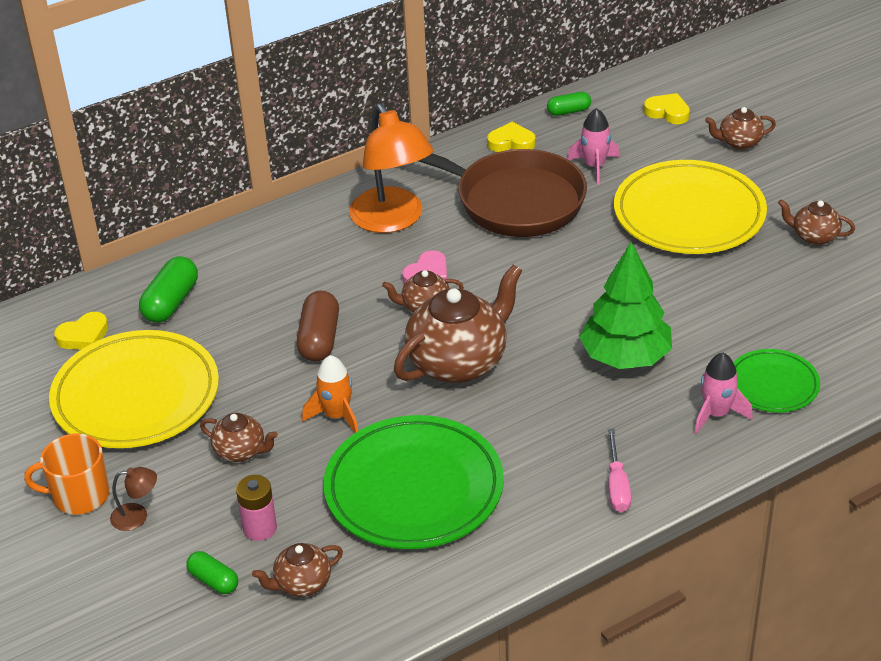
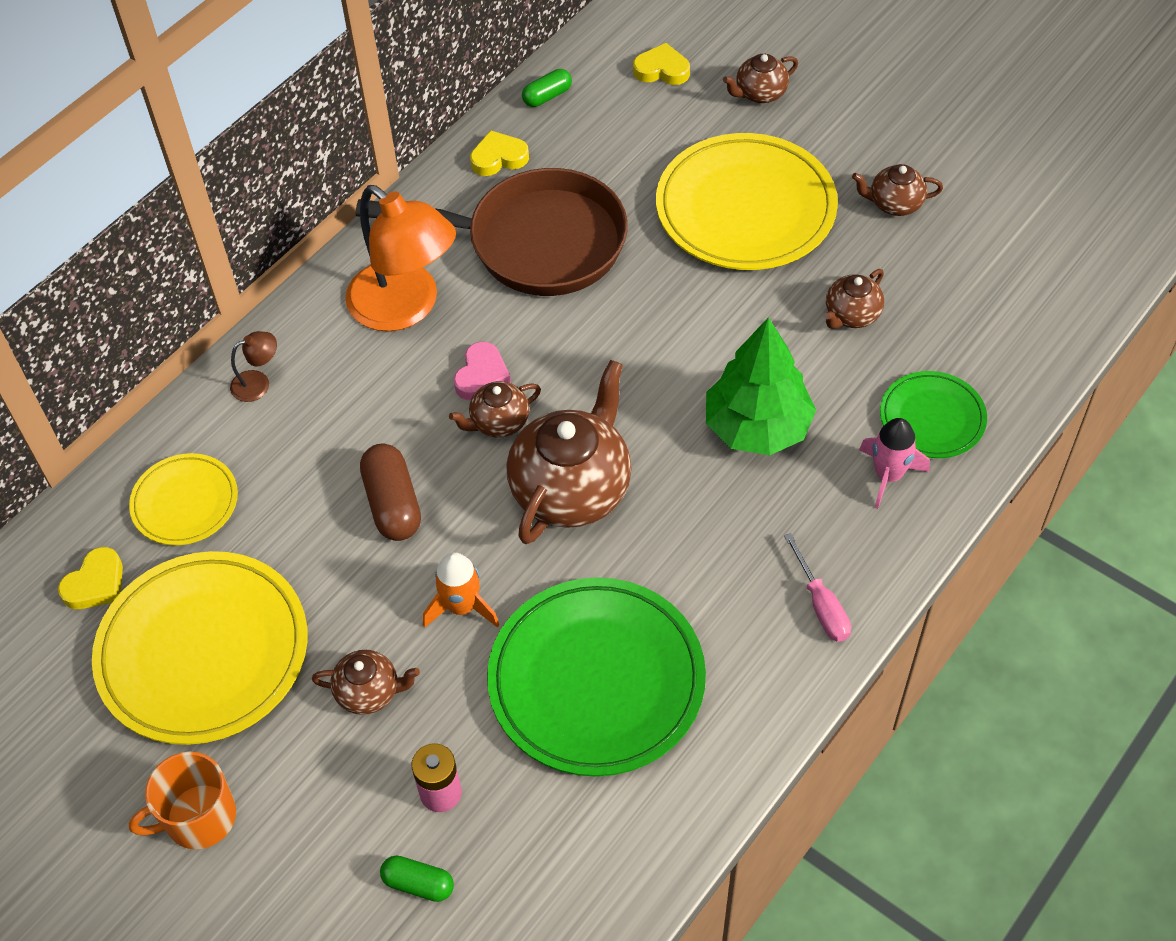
camera: 20 degrees left, 15 degrees up
(137, 516) = (284, 824): brown lamp -> brown lamp (258, 383)
(171, 302) = (185, 503): green capsule -> yellow plate
(302, 584) = (524, 853): brown teapot -> brown teapot (851, 315)
(594, 166) = (610, 168): pink rocket -> none

